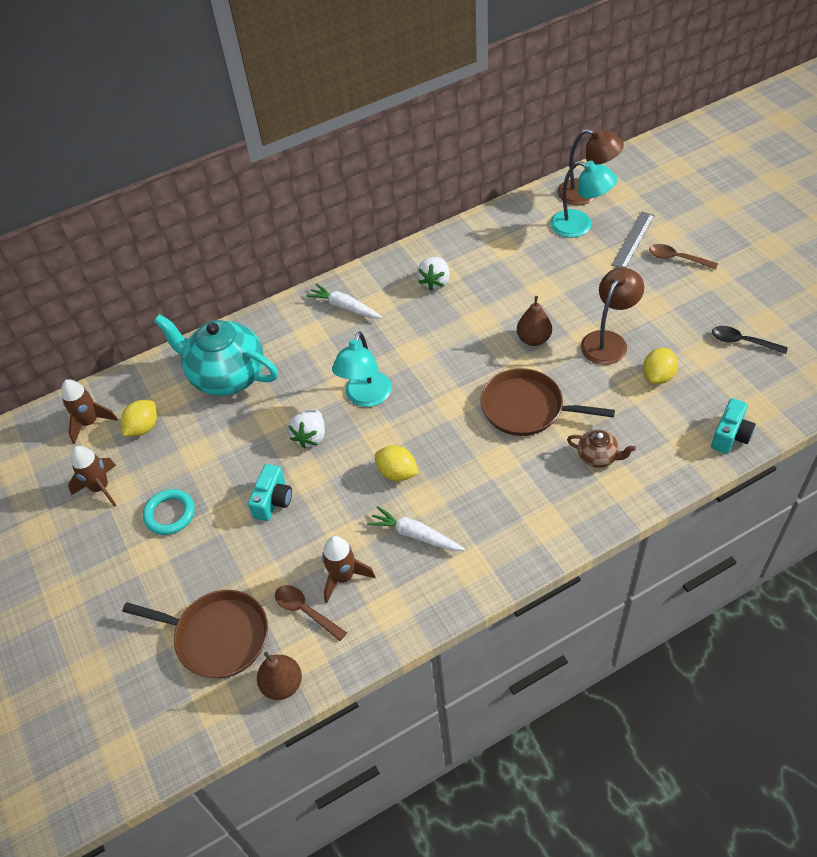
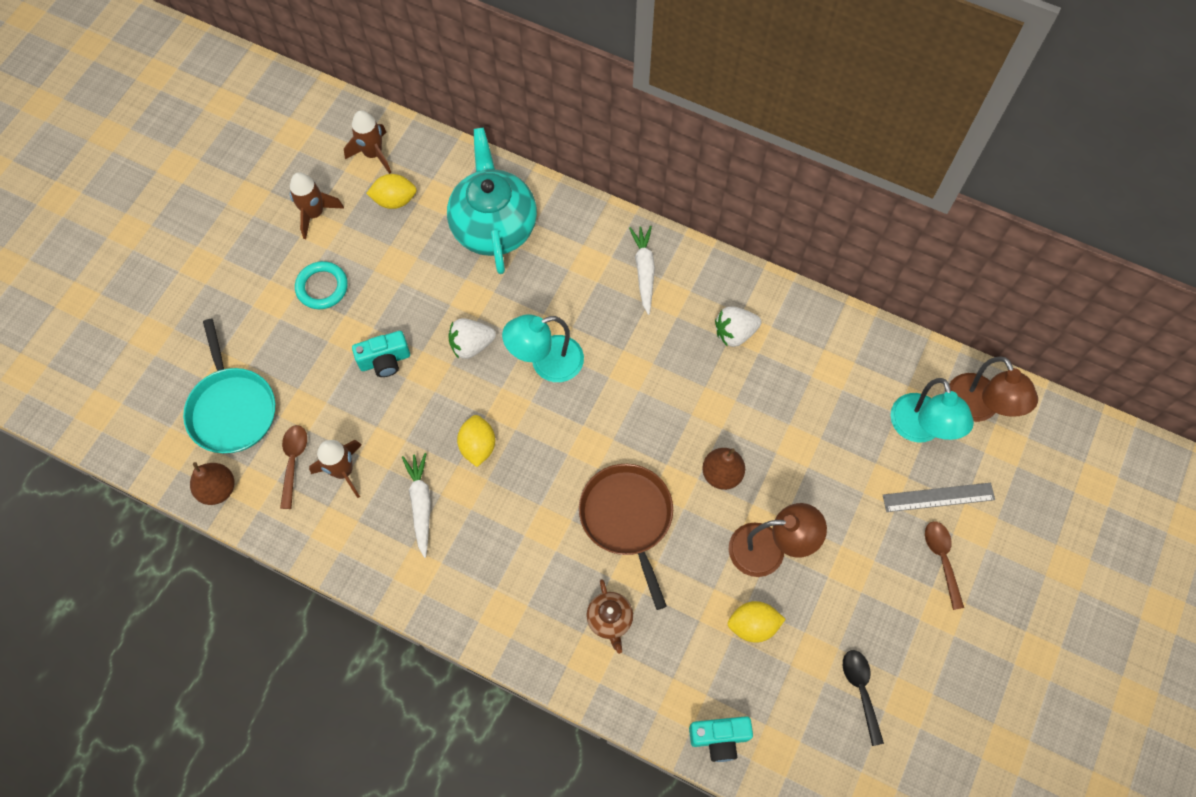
camera: 50 degrees right, 15 degrees up
(218, 636) = (232, 409): brown pan -> turquoise pan

